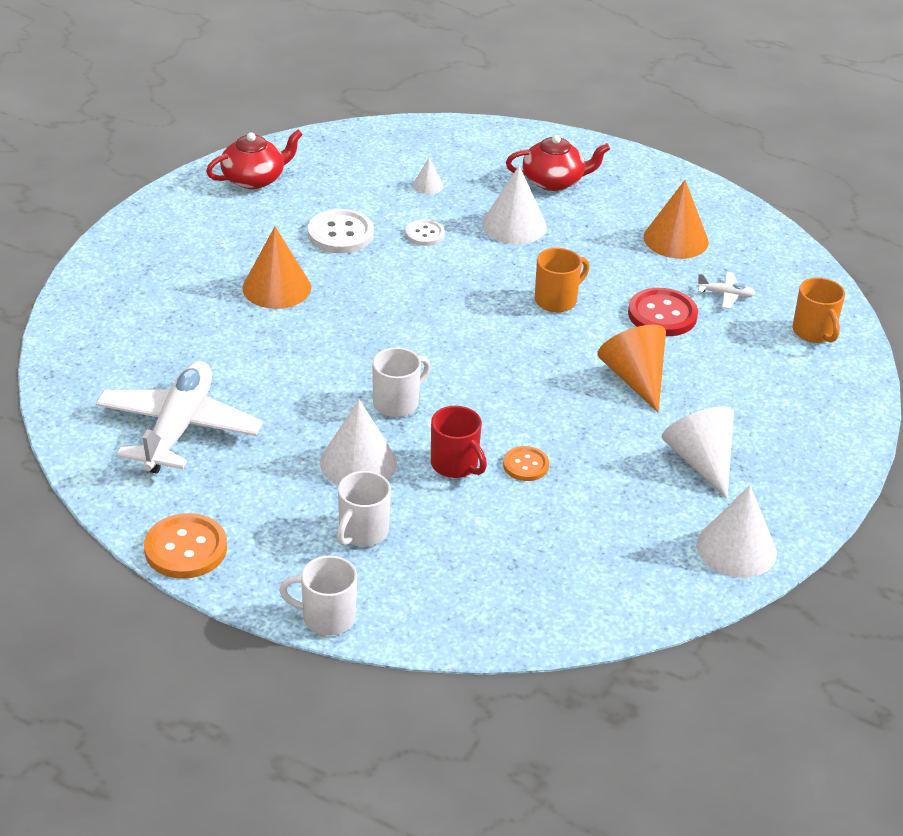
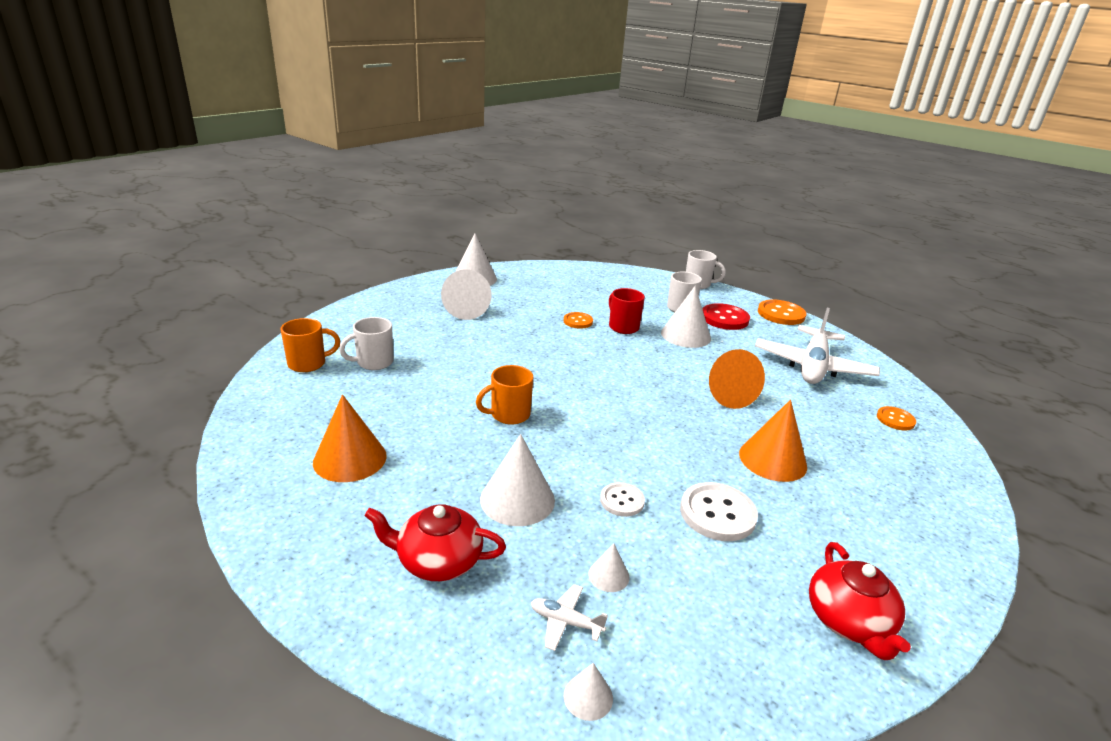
camera: 170 degrees left, 10 degrees down
(109, 355) = (895, 419): none -> orange button
(254, 179) = (849, 621): red teapot -> red teapot turned 75 degrees counterclockwise
(397, 403) = (659, 361): white mug -> white mug (373, 362)
(430, 132) = (588, 696): none -> white cone
(635, 378) = (478, 354): orange cone -> orange cone (726, 394)
(662, 315) = (423, 391): red button -> red button (724, 318)
(725, 295) = (352, 400): white plane -> white plane (565, 622)
(814, 332) = (308, 364): orange mug -> orange mug turned 75 degrees clockwise

